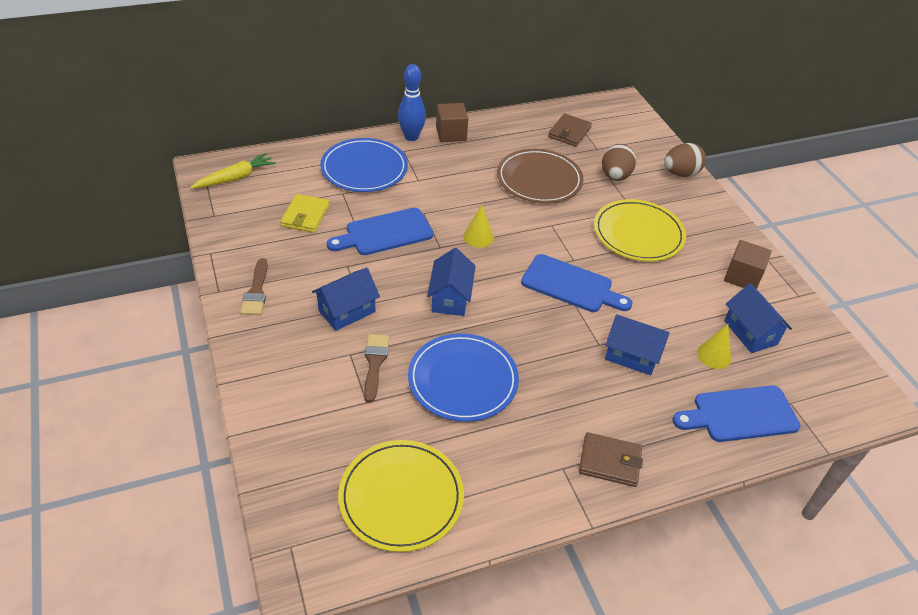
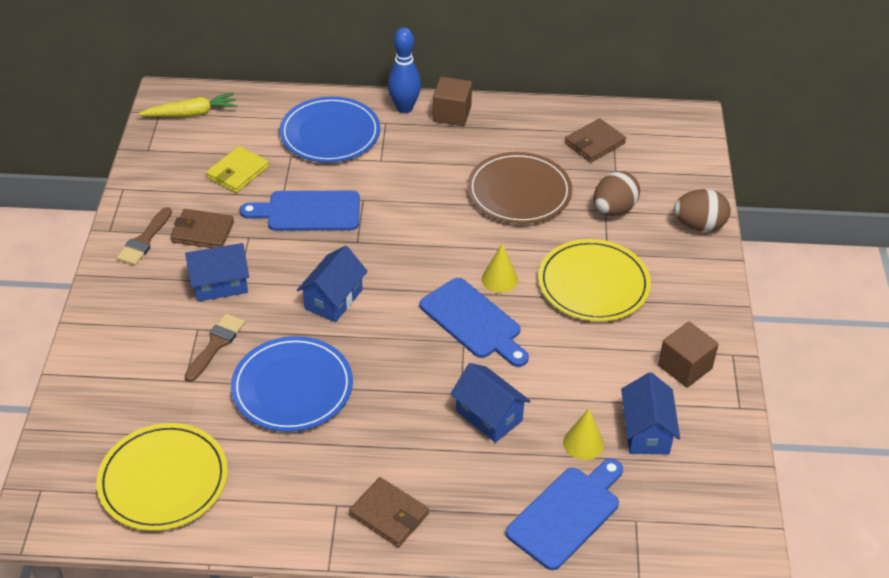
camera: 25 degrees right, 0 degrees up
(305, 271) = (202, 232): none -> brown wallet
(478, 237) = (406, 241): yellow cone -> yellow cone (499, 279)
(740, 415) = (567, 514): blue cutting board -> blue cutting board turned 120 degrees clockwise

